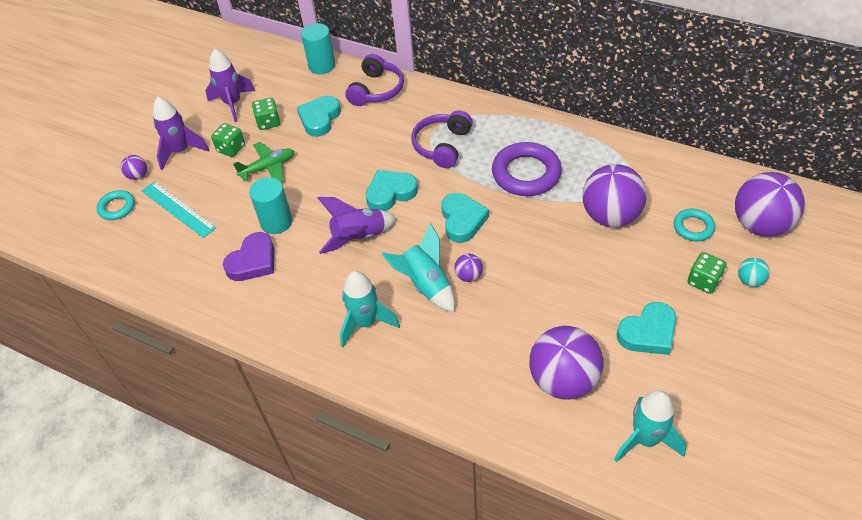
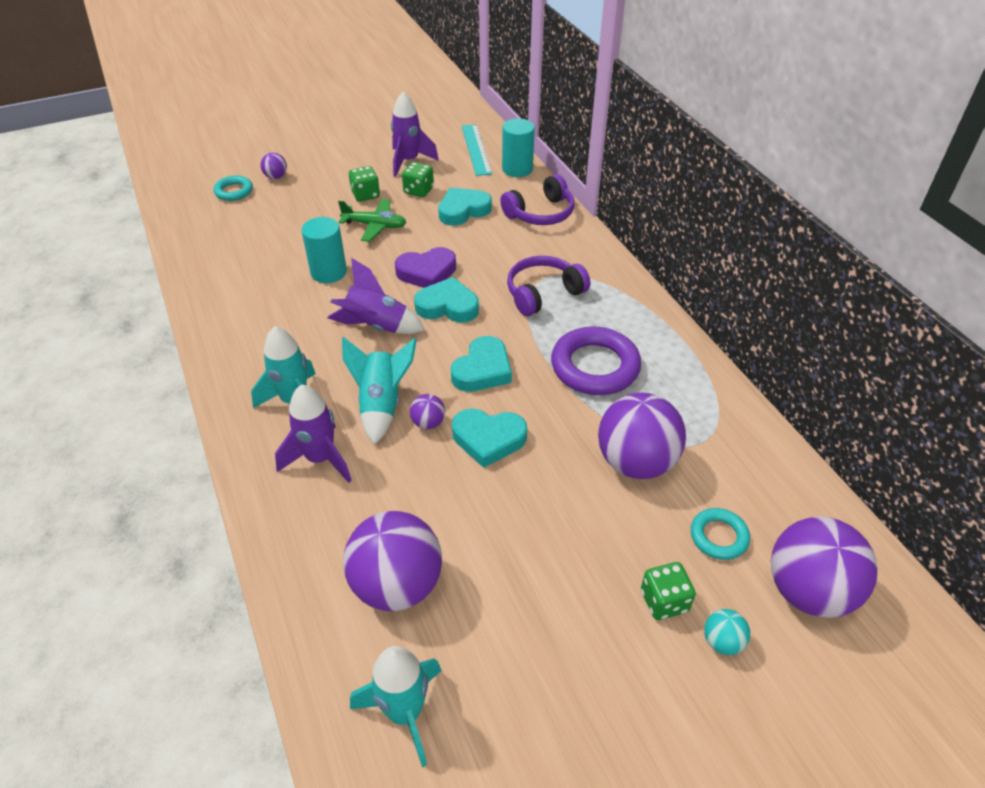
camera: 35 degrees right, 5 degrees down
(178, 209) = (272, 218): turquoise ruler -> turquoise ruler (476, 149)
(181, 151) = (327, 176): purple rocket -> purple rocket (320, 459)
(253, 261) = (274, 292): purple heart -> purple heart (427, 272)
(648, 333) = (537, 607): turquoise heart -> turquoise heart (488, 439)

